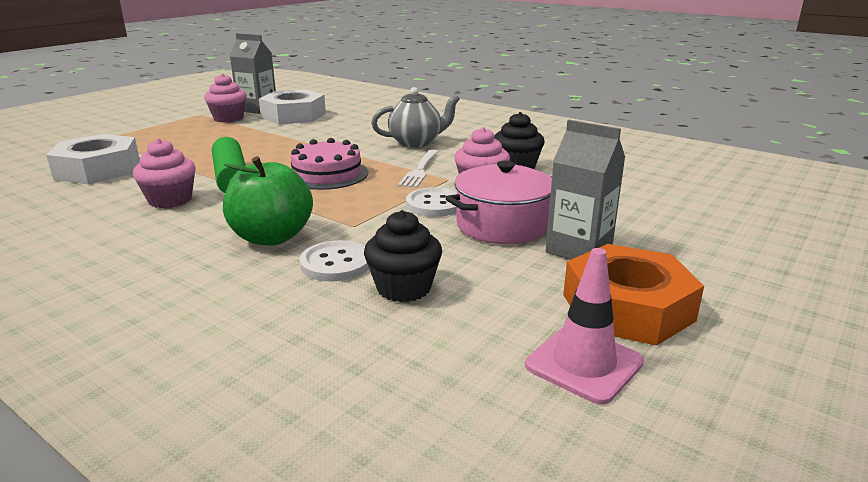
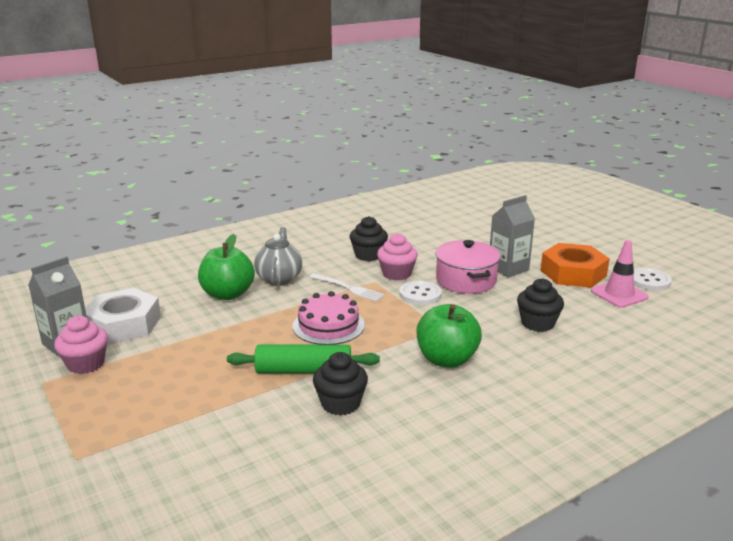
camera: 70 degrees left, 0 degrees up
(98, 169) = (210, 452): white nut -> none
(170, 200) = (340, 403): pink cupcake -> black cupcake
(336, 263) = (498, 340): white button -> white button (649, 281)
(368, 132) = (228, 294): none -> green apple

